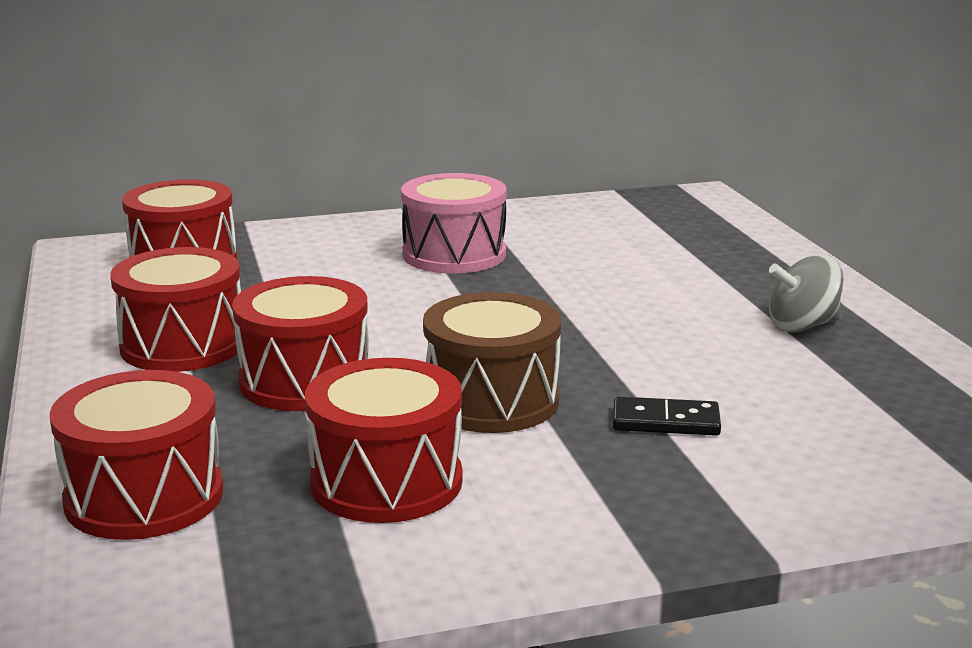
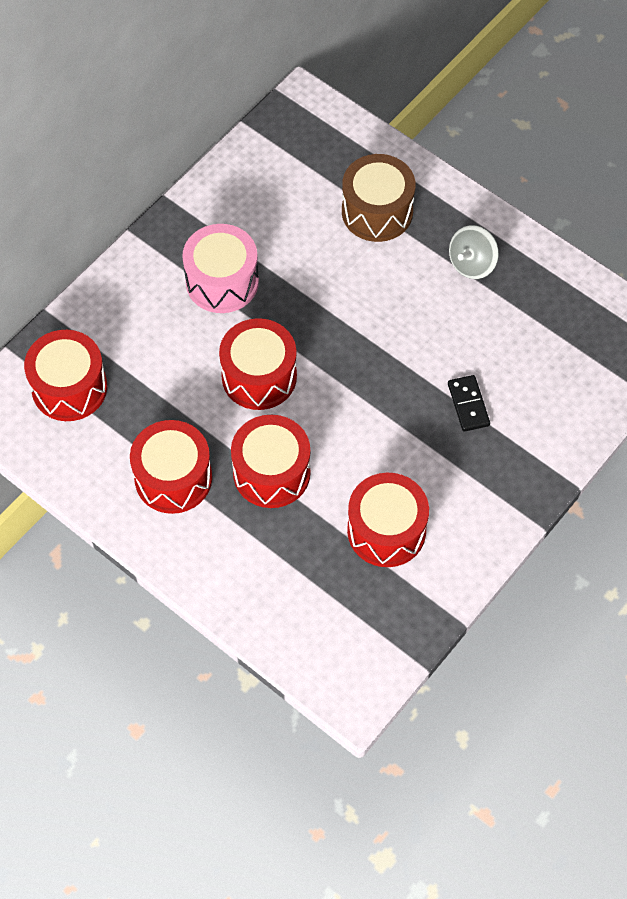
camera: 35 degrees left, 40 degrees up
(144, 497) = (294, 608): red drum -> red drum (259, 376)
(491, 400) = (376, 435): brown drum -> brown drum (377, 211)
(665, 421) = (468, 404): black domino -> black domino turned 75 degrees counterclockwise

